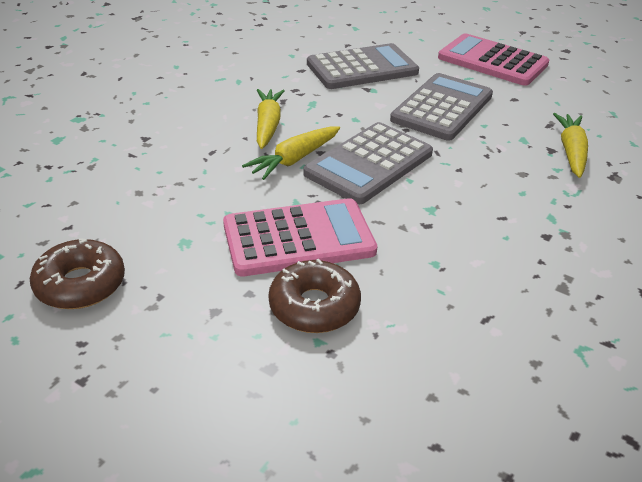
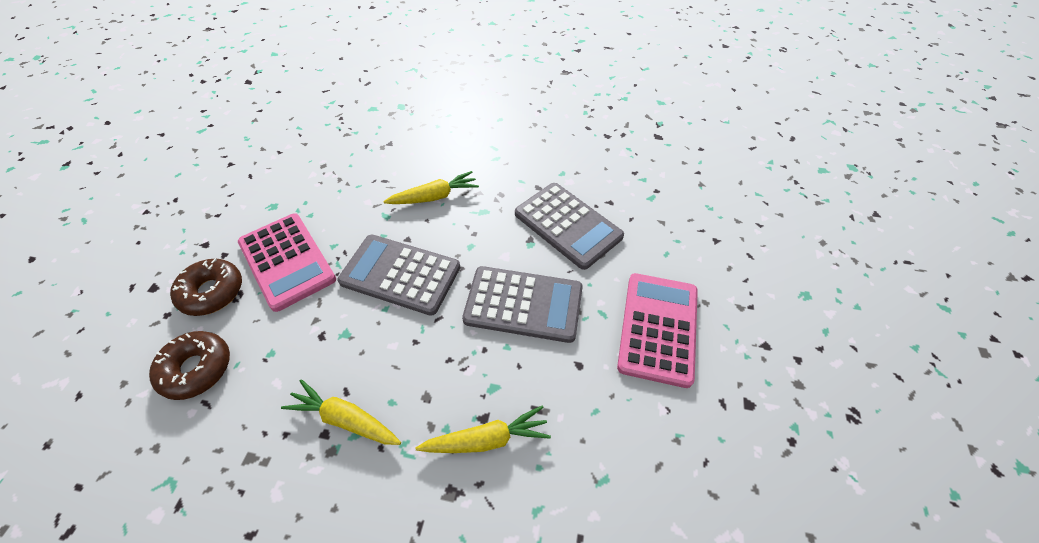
camera: 70 degrees right, 15 degrees up
(80, 284) = (225, 178): brown donut -> brown donut (197, 369)
(295, 159) = (390, 227): yellow carrot -> yellow carrot (346, 419)

